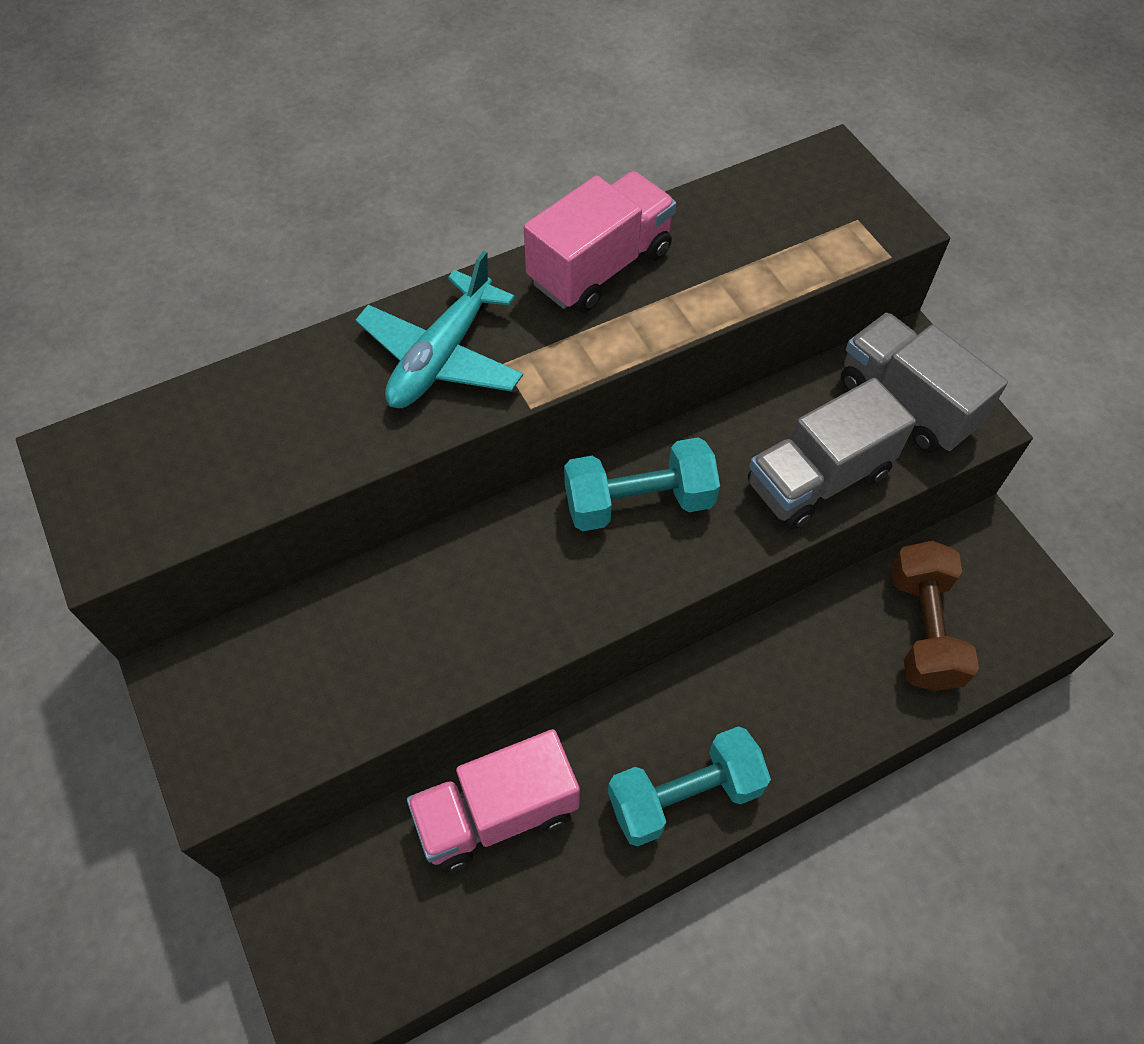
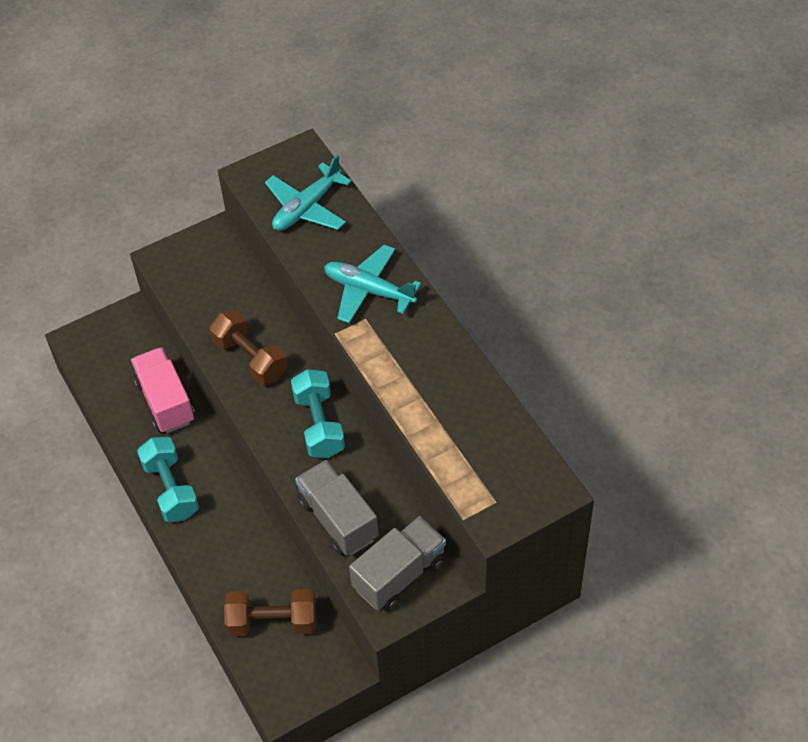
camera: 90 degrees right, 5 degrees down
(224, 446) = (307, 207): none -> turquoise plane
(491, 608) = (250, 358): none -> brown dumbbell
(600, 267) = (442, 360): pink truck -> none

